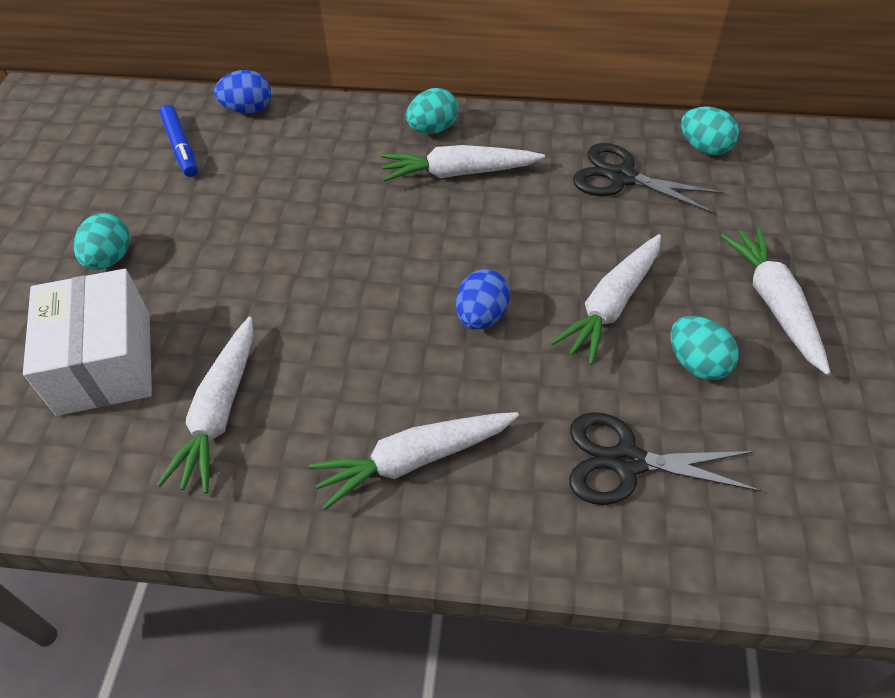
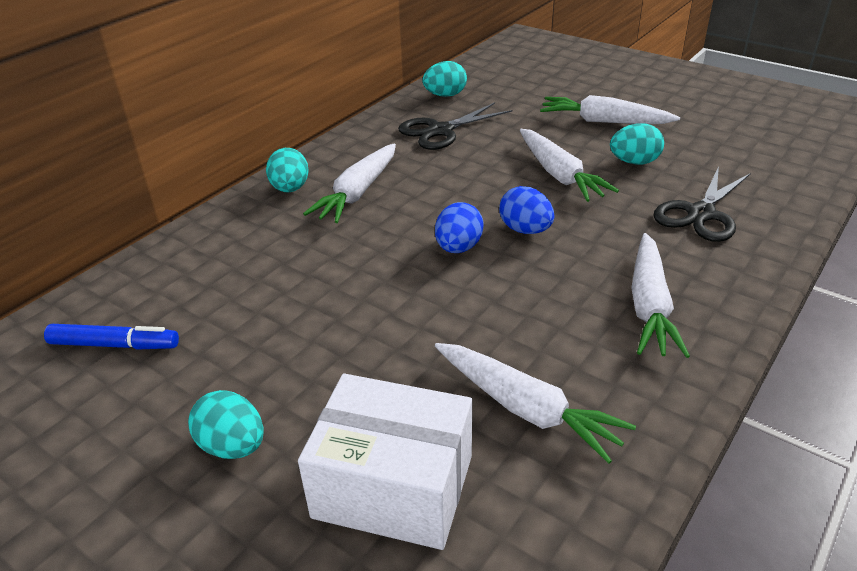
camera: 60 degrees left, 15 degrees down
(248, 109) = (119, 282): blue egg -> blue egg (458, 248)

